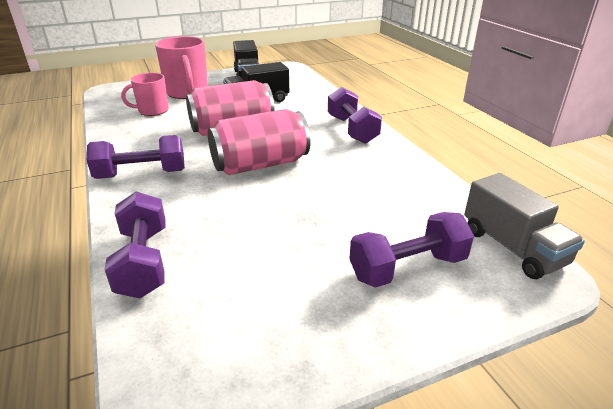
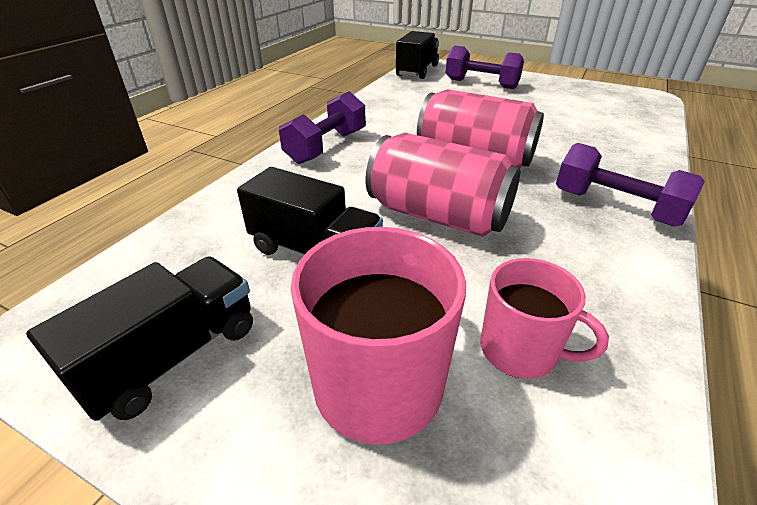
camera: 130 degrees left, 5 degrees up
(144, 261) = (643, 139): purple dumbbell -> none
(512, 247) = (417, 71): grey truck -> black truck

